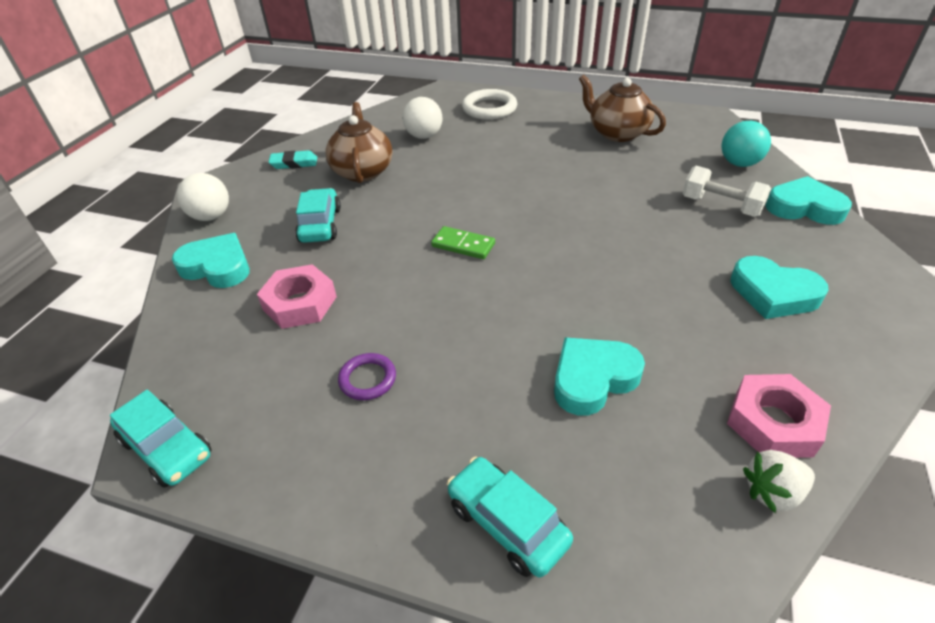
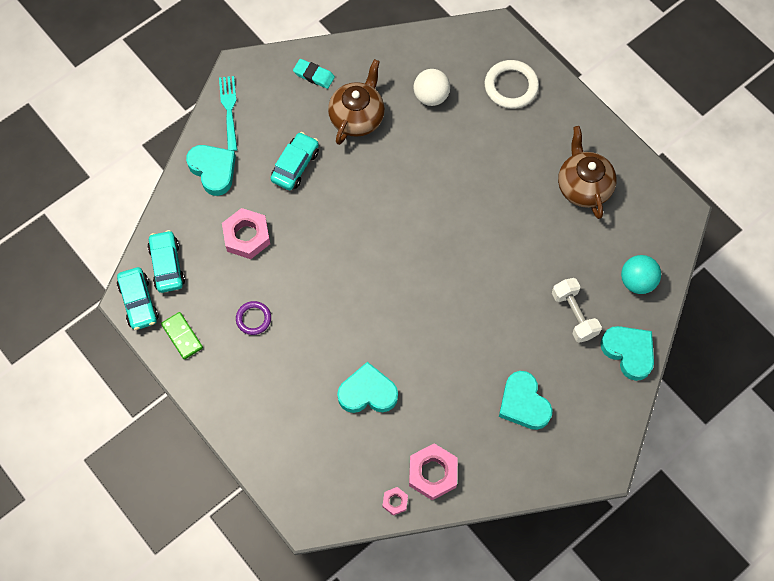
camera: 30 degrees right, 25 degrees up
(211, 216) = (229, 110): white ball -> turquoise fork
(463, 245) = (373, 244): green domino -> green domino (182, 336)
(507, 523) = (268, 439): turquoise car -> turquoise car (167, 265)
(772, 492) = (395, 501): white strawberry -> pink nut

